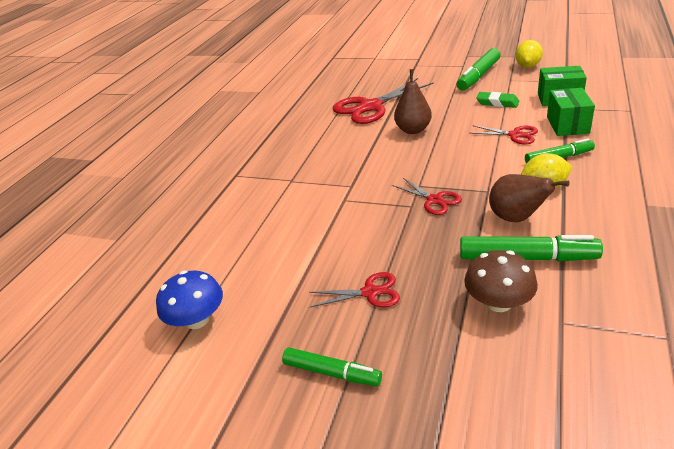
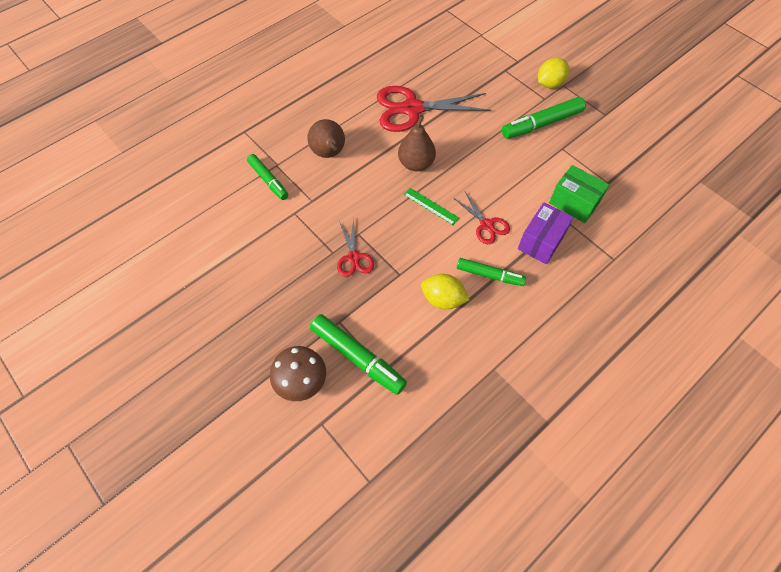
camera: 25 degrees right, 25 degrees up
(197, 319) = (120, 265): blue mushroom -> none
(332, 373) = (160, 363): green marker -> green marker (268, 180)
(370, 292) = (234, 316): red scissors -> none
(457, 145) = (431, 206): none -> green ruler
(497, 103) = (517, 173): green eraser -> none
(517, 218) = (390, 316): brown pear -> brown pear (329, 154)
(527, 66) = (599, 138): yellow lemon -> yellow lemon (549, 84)
(567, 125) = (541, 242): green box -> purple box

